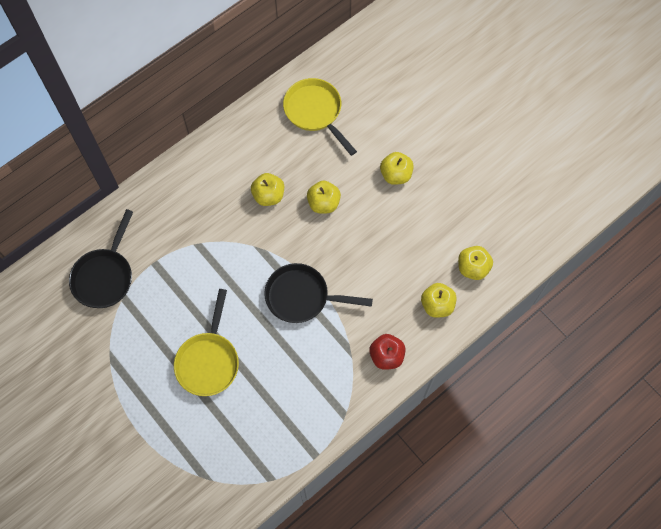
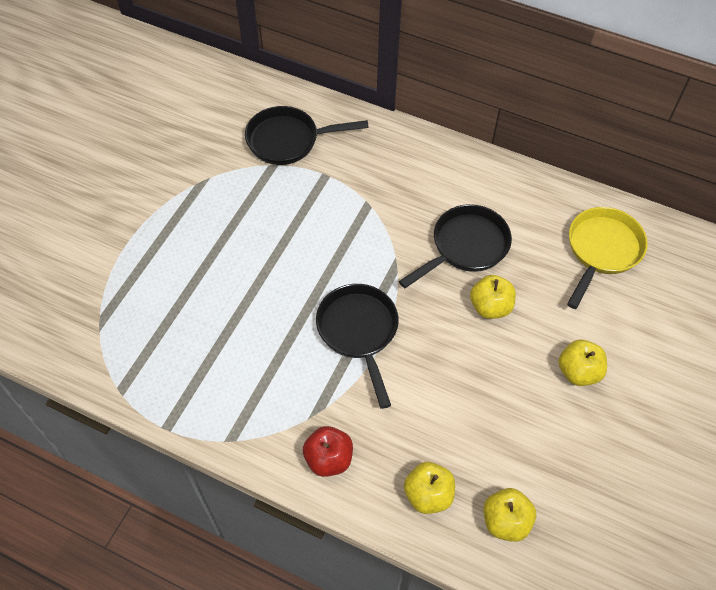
camera: 65 degrees right, 10 degrees down
(208, 361) = (237, 270): yellow pan -> none
(268, 196) = (465, 247): yellow apple -> black pan

